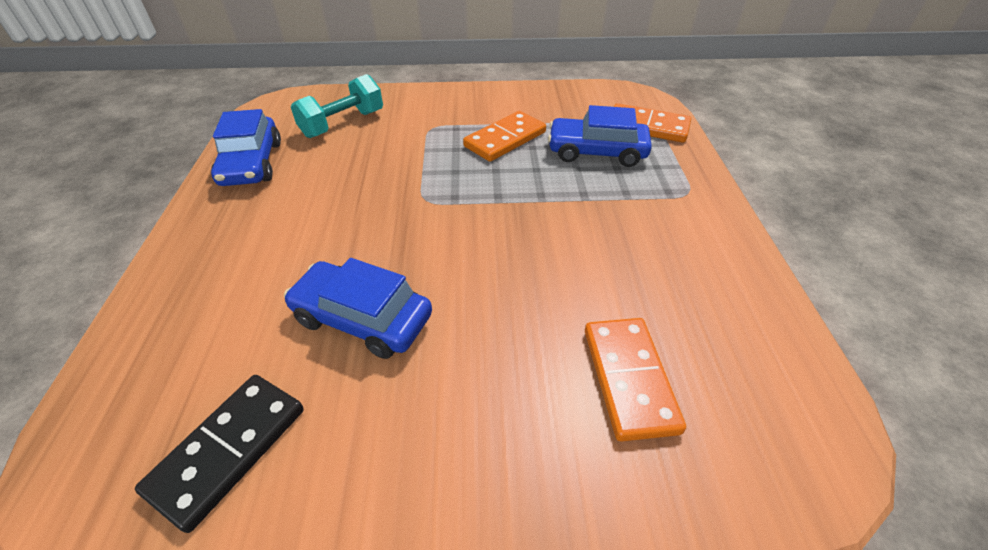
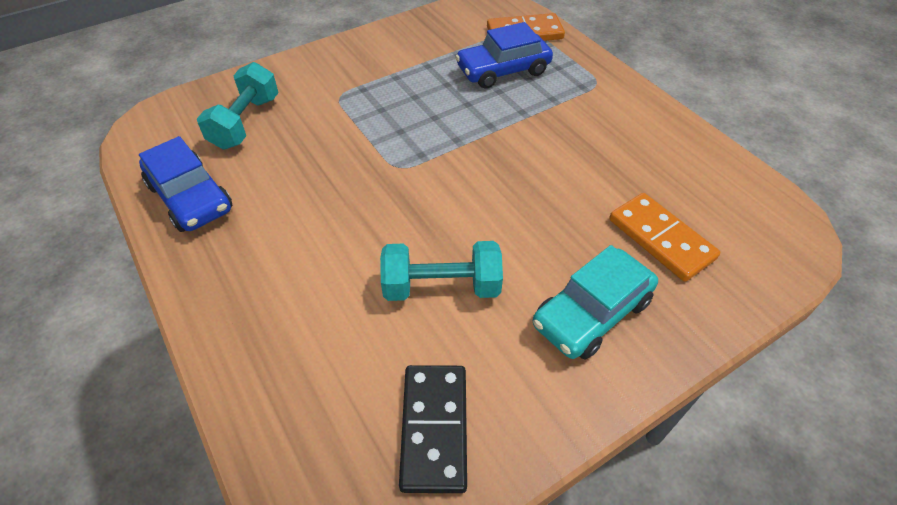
camera: 30 degrees left, 5 degrees up
(362, 319) = (441, 286): blue car -> turquoise dumbbell
(481, 419) = (592, 313): none -> turquoise car
(505, 139) = (417, 85): orange domino -> none

